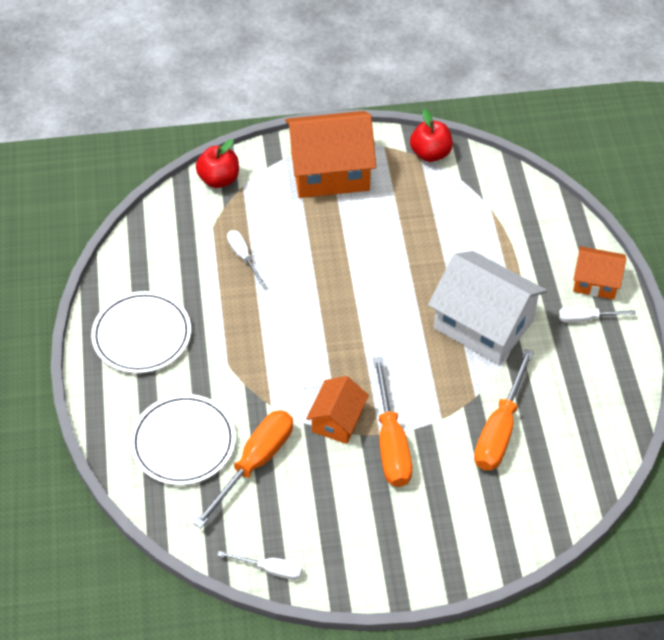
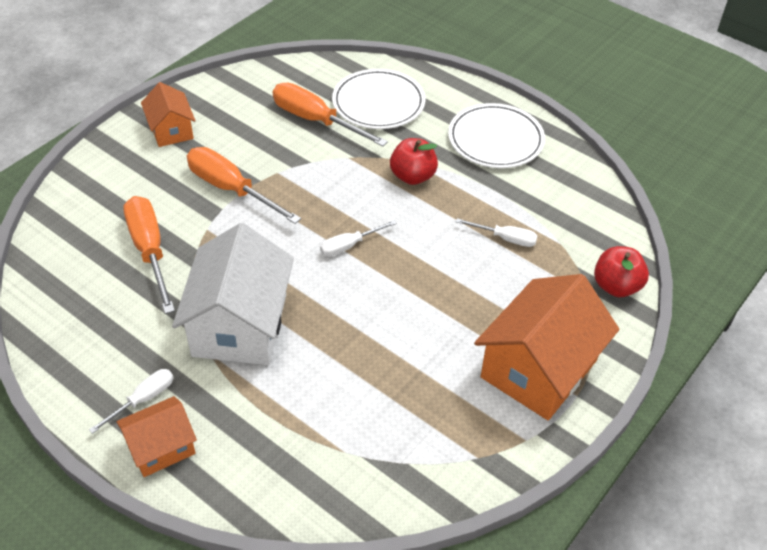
camera: 135 degrees right, 5 degrees down
(255, 463) = (316, 120): orange screwdriver -> orange screwdriver turned 135 degrees clockwise
(270, 569) = (238, 79): white screwdriver -> white screwdriver (349, 245)
(337, 420) = (287, 178): orange house -> orange house (171, 130)
(430, 153) = (472, 470): red apple -> red apple (412, 176)
(483, 324) = (240, 325): white house -> white house turned 75 degrees counterclockwise

